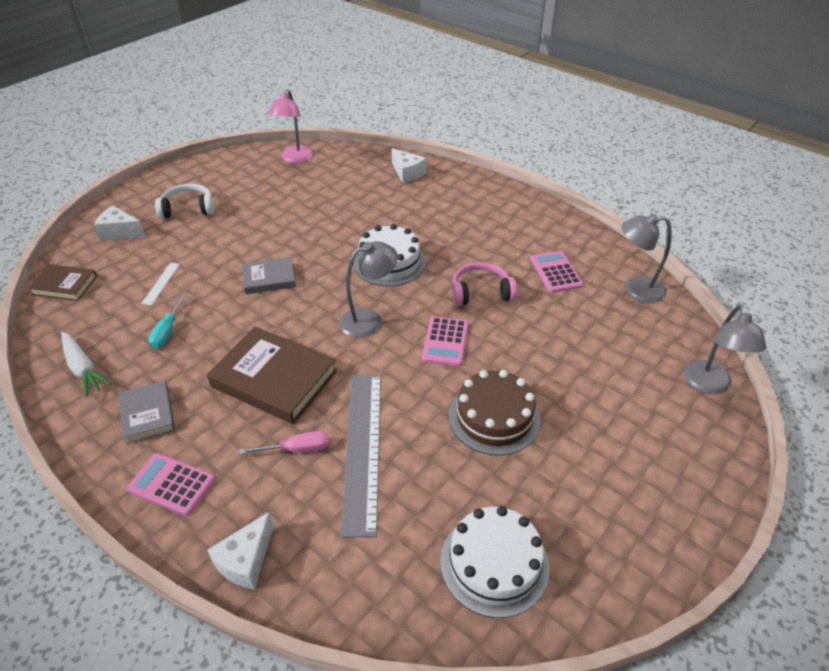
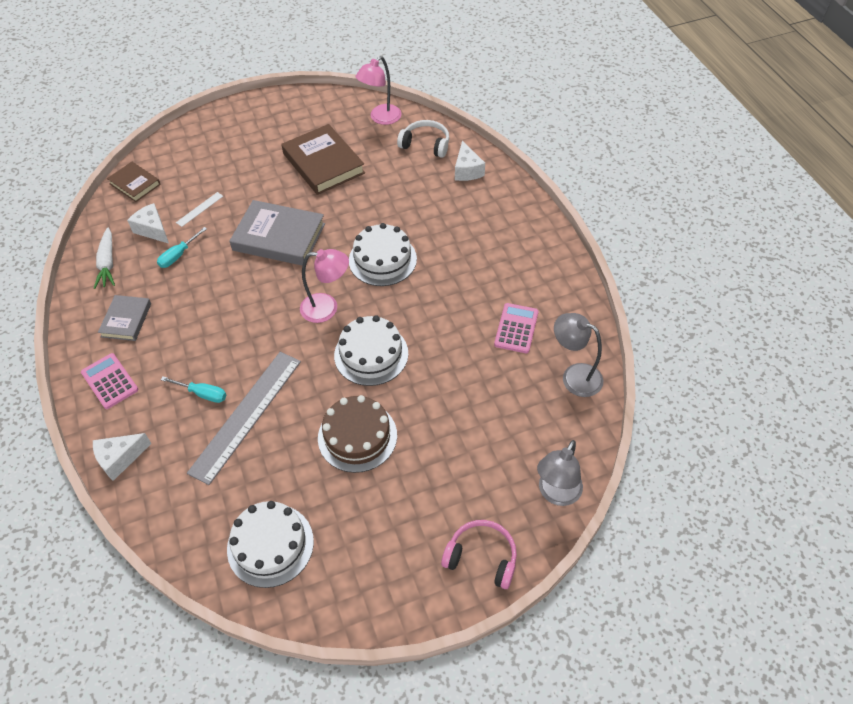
camera: 30 degrees right, 10 degrees up
(120, 232) = (199, 147): white cheese -> white cheese (152, 230)
(188, 209) = (262, 142): white headphones -> white headphones (425, 144)
(269, 278) = (279, 237): grey book -> grey book, size x1.75
(274, 379) = (224, 329): brown book -> brown book (323, 163)
(297, 449) = (203, 394): pink screwdriver -> turquoise screwdriver
(369, 320) = (327, 308): grey lamp -> pink lamp
(445, 342) = (371, 354): pink calculator -> white cake
(481, 292) = (435, 321): pink headphones -> pink headphones (481, 557)

